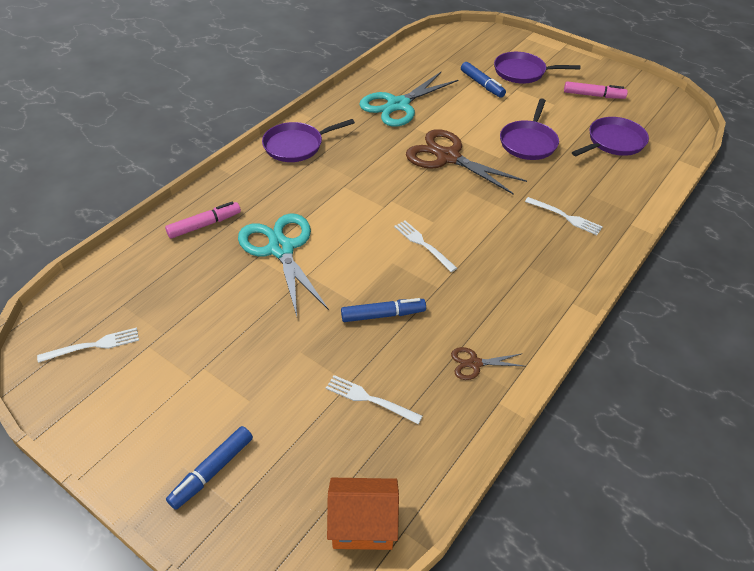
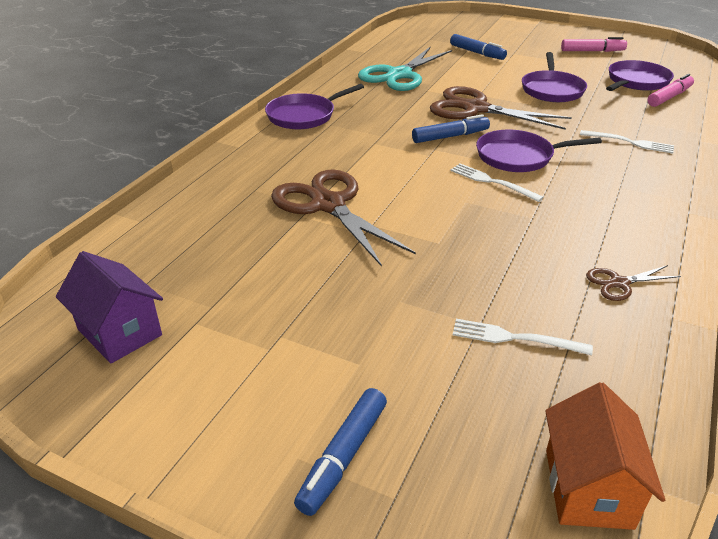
camera: 10 degrees left, 10 degrees down
(94, 345) = (119, 332): white fork -> purple house
(204, 225) = (224, 194): pink marker -> pink marker (669, 97)
(281, 249) = (328, 205): turquoise scissors -> brown scissors
(363, 525) = (588, 488): orange house -> orange house turned 75 degrees counterclockwise
(383, 315) = (483, 251): blue marker -> blue marker (450, 136)
(522, 72) = (511, 41): purple pan -> purple pan (518, 157)

